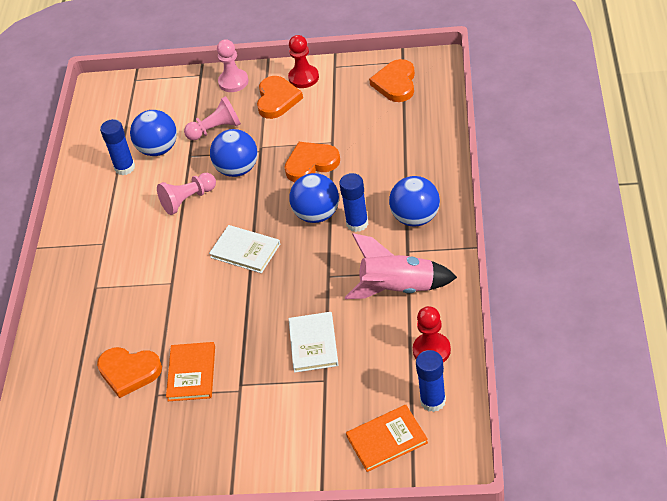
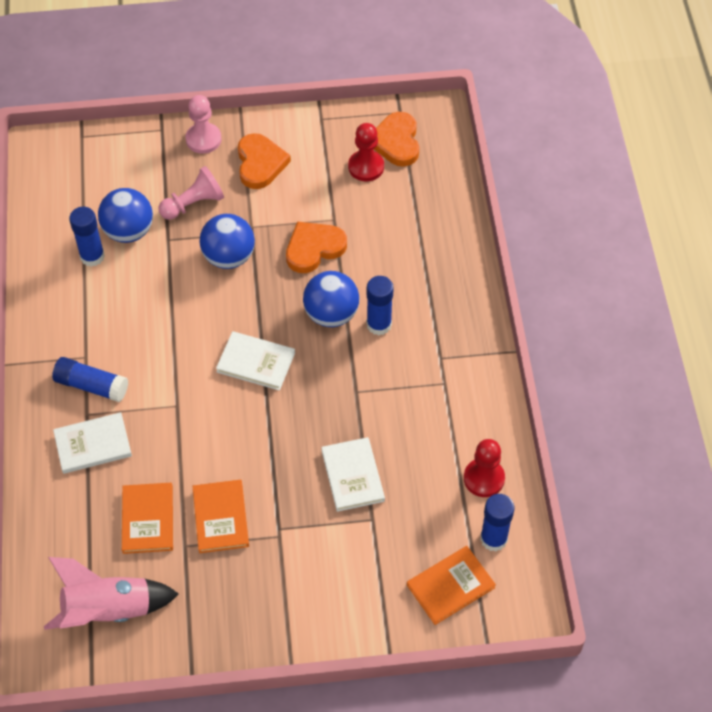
camera: 15 degrees left, 10 degrees up
(95, 311) = (93, 445): none -> white book
(104, 265) = (91, 386): none -> blue glue stick
(129, 372) = (148, 519): orange heart -> orange book
(188, 200) = (177, 298): pink pawn -> none
(303, 78) = (287, 134): red pawn -> red pawn (366, 167)
(398, 288) = (436, 405): pink rocket -> pink rocket (108, 610)
(416, 218) = (444, 316): blue ball -> none

